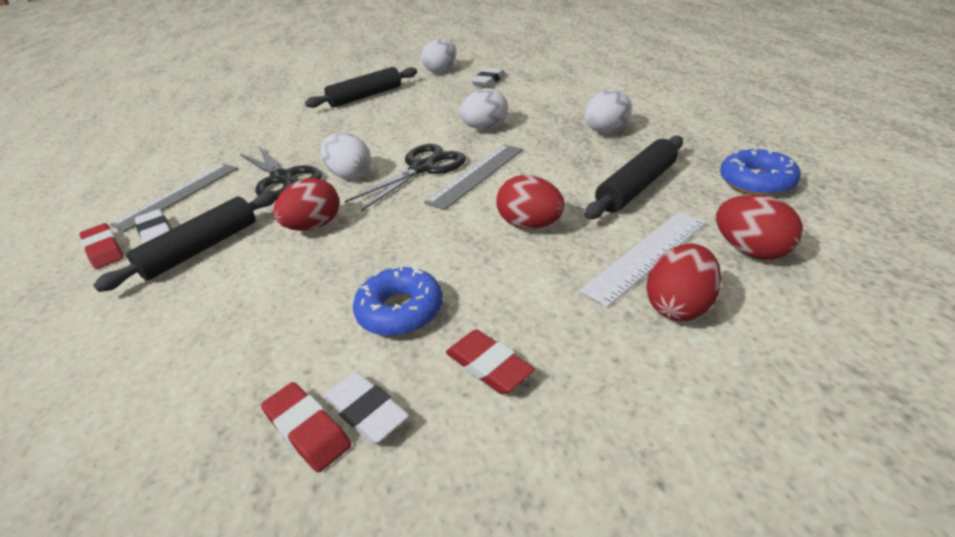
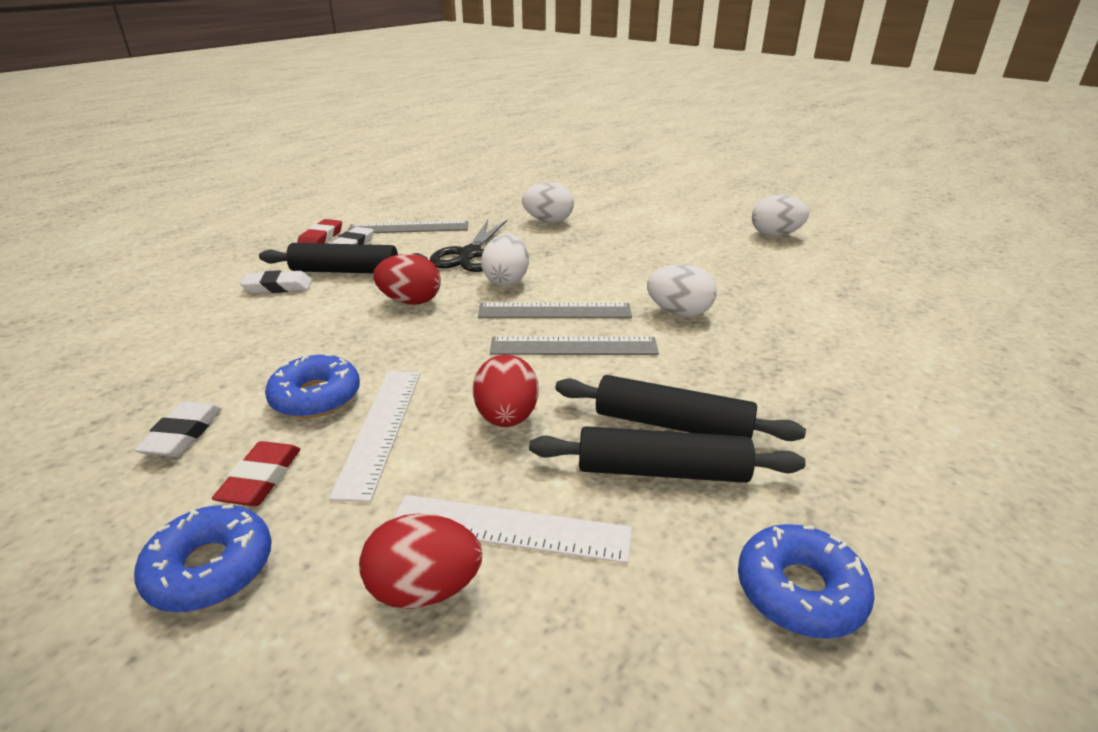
camera: 50 degrees right, 5 degrees down
(307, 430) = (155, 415): red eraser -> none
(365, 96) = (659, 223): black rolling pin -> black rolling pin (672, 424)
(422, 168) = (554, 311): black scissors -> grey ruler
(485, 285) = (380, 429): none -> white ruler
(489, 81) = (794, 271): white eraser -> white eraser (278, 287)
(584, 416) = (210, 568): none -> blue donut
(606, 131) = (779, 398): white egg -> white egg (548, 221)
(750, 250) = (596, 630): red egg -> none

